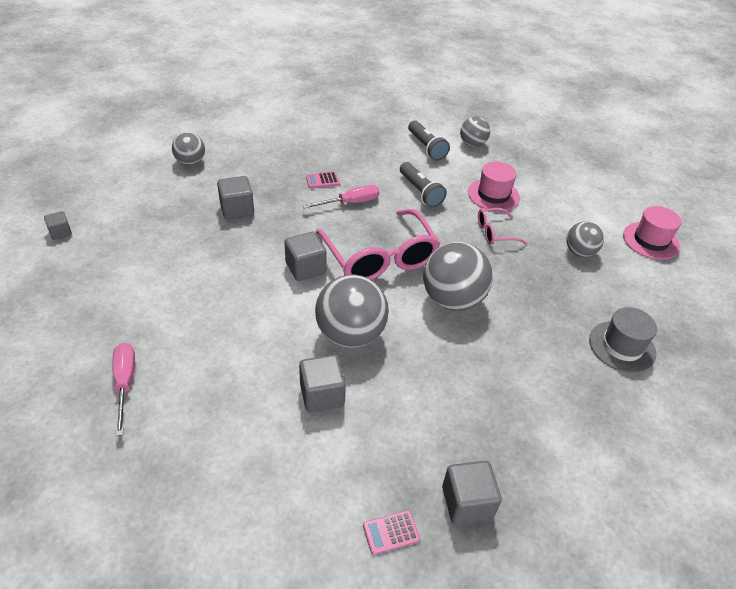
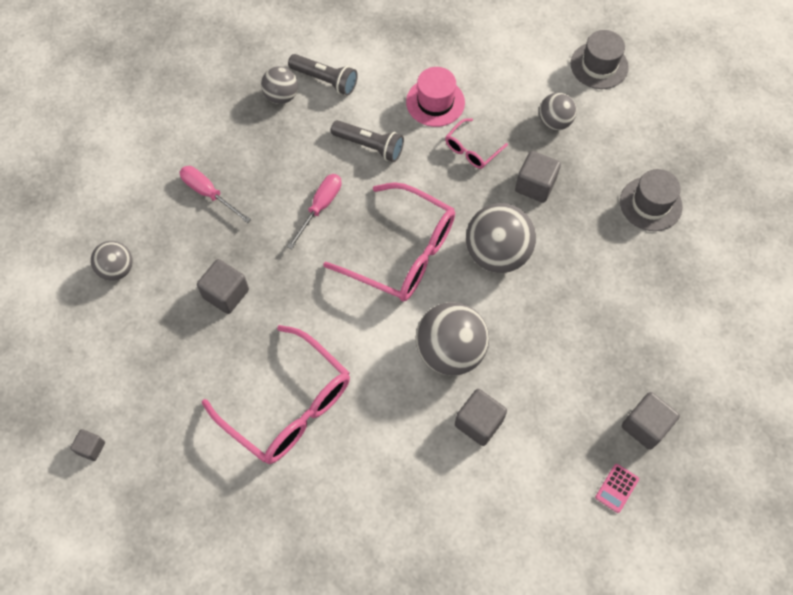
camera: 35 degrees left, 20 degrees up
(125, 383) = (324, 536): pink screwdriver -> pink screwdriver (208, 193)
(200, 290) = (289, 406): none -> pink glasses
(305, 268) = (352, 313): grey cube -> grey cube (535, 185)
(322, 180) = (269, 198): pink calculator -> none
(472, 144) = (363, 44): grey ball -> grey ball (281, 96)
(650, 241) = (599, 65): pink hat -> grey hat

